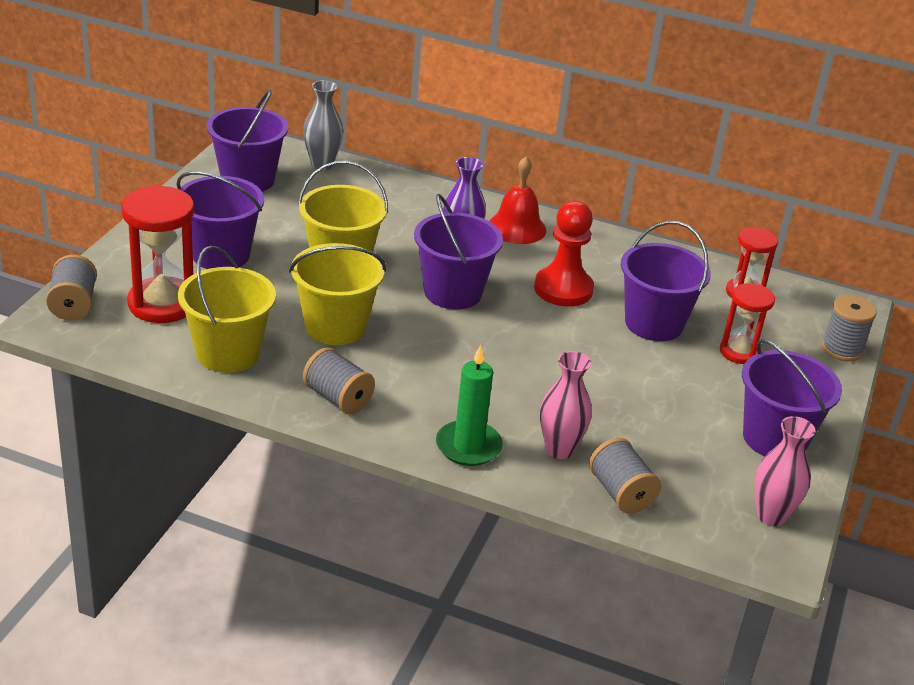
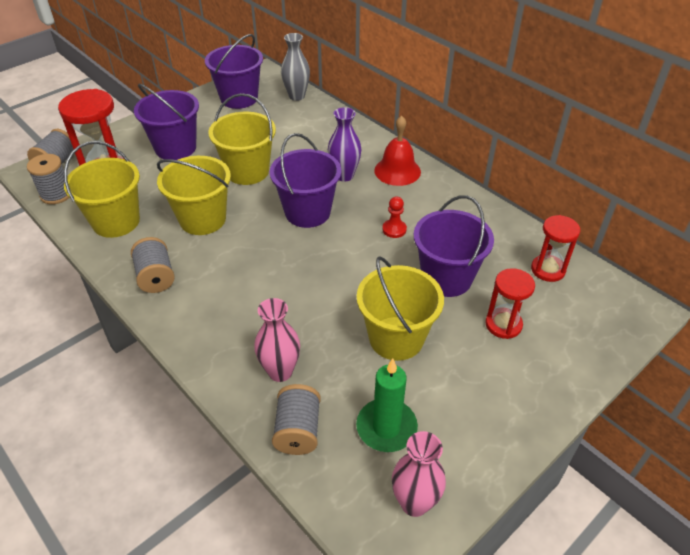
camera: 30 degrees right, 10 degrees up
(468, 446) = (213, 346): green candle -> green candle (386, 427)
(563, 289) = (394, 229): red pawn -> red pawn, size x0.50
(648, 390) = (396, 338): none -> yellow bucket
(775, 438) = (476, 421): purple bucket -> none
(842, 349) = (605, 348): grey spool -> grey spool (56, 194)

